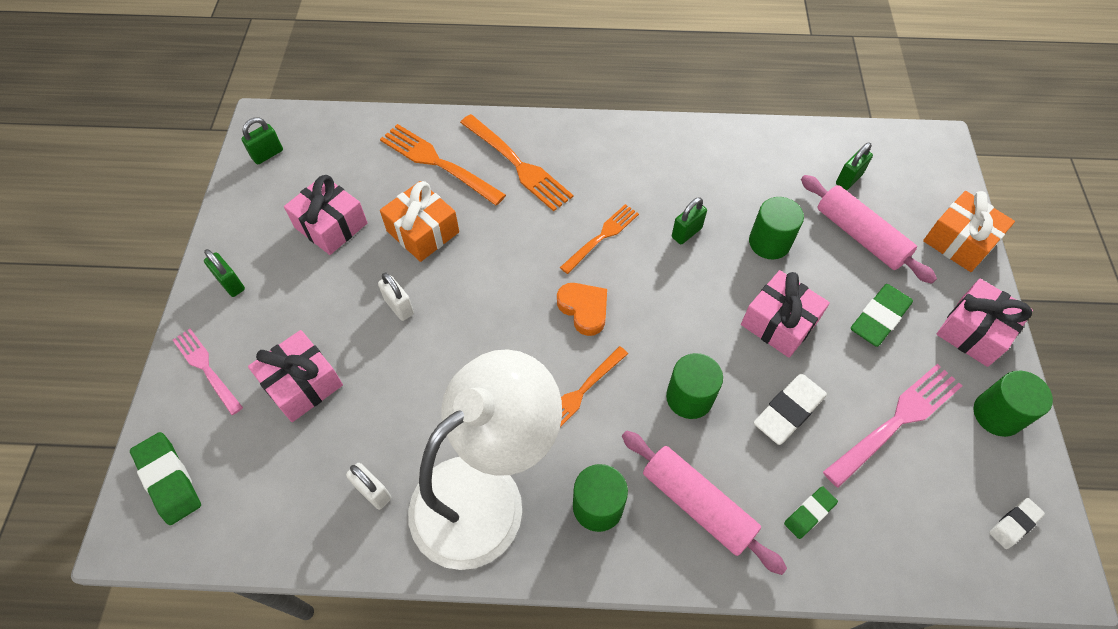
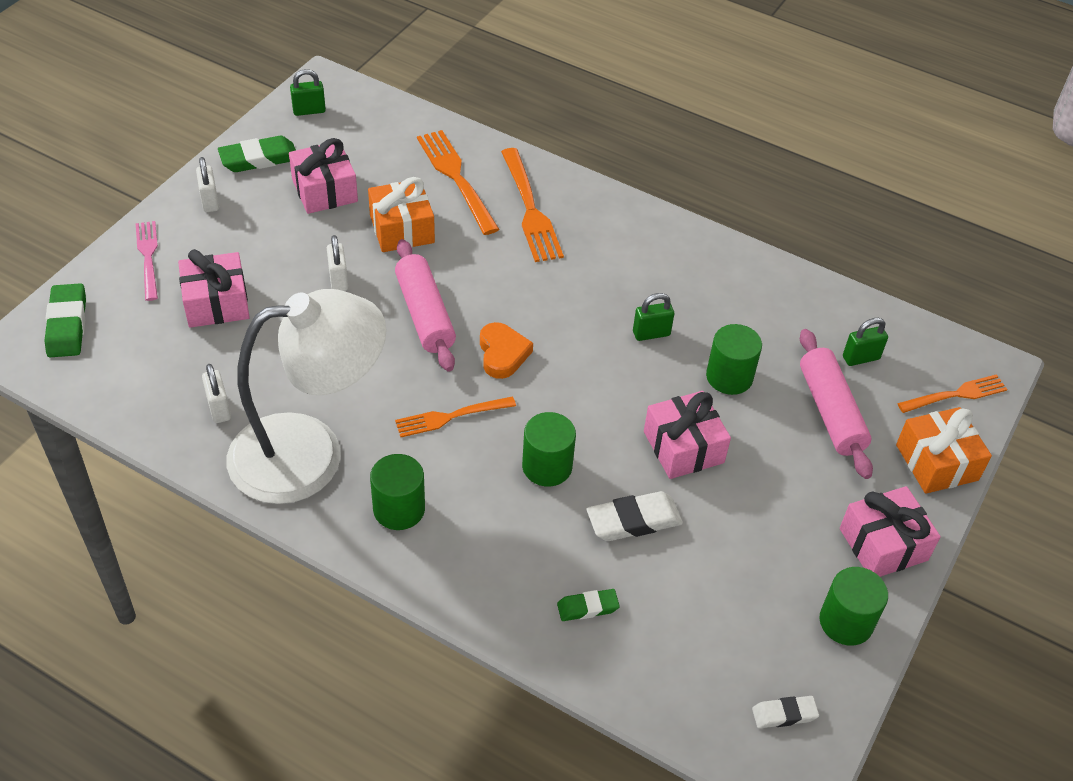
camera: 25 degrees right, 10 degrees down
(231, 283) = (210, 201): green padlock -> white padlock
(601, 237) = (565, 302): orange fork -> orange fork (955, 395)
(697, 504) = (489, 550): pink rolling pin -> pink rolling pin (425, 314)
(879, 318) = (790, 488): green eraser -> green eraser (259, 159)
(896, 421) = (735, 578): pink fork -> none

